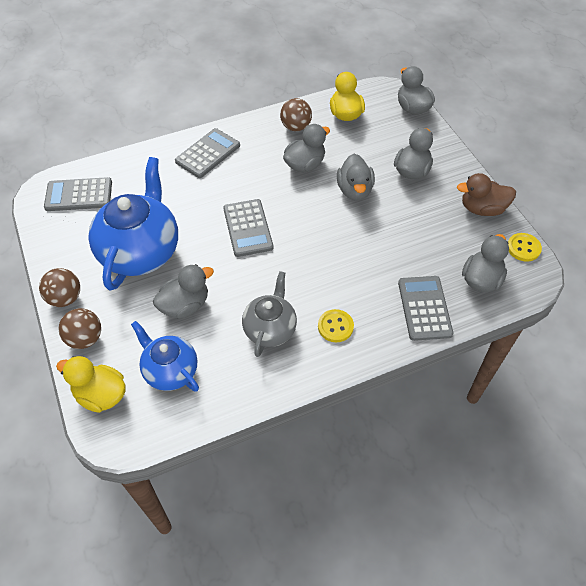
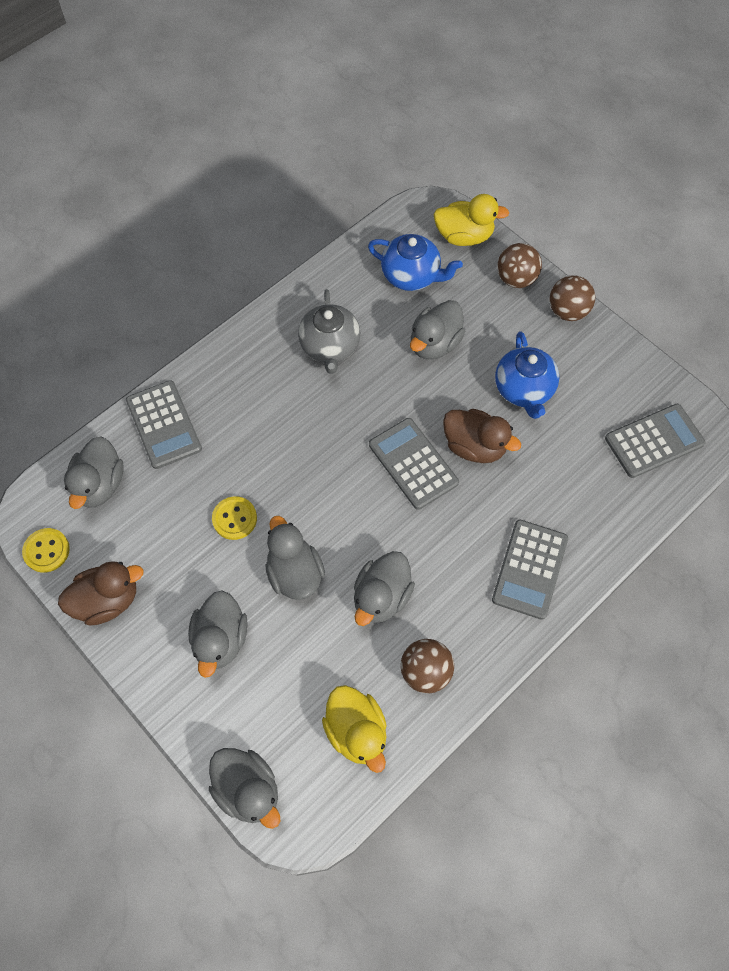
camera: 160 degrees right, 10 degrees up
(141, 251) = (524, 390): blue teapot -> blue teapot, size x0.58
(199, 226) = (474, 446): none -> brown duck
(335, 326) = (260, 372): yellow button -> yellow button (234, 519)

